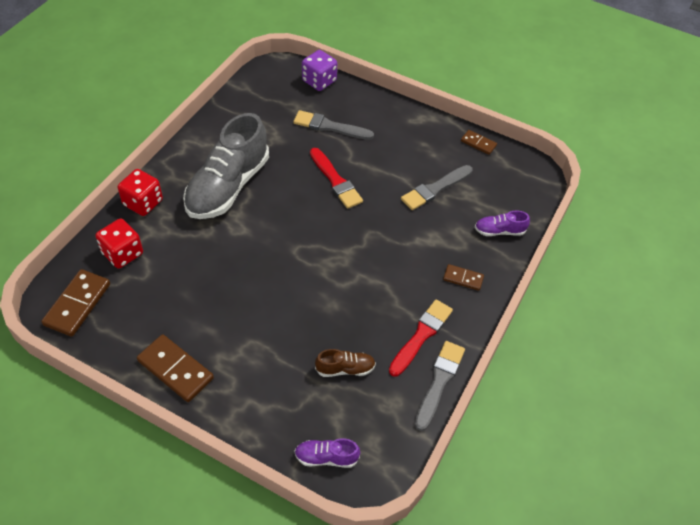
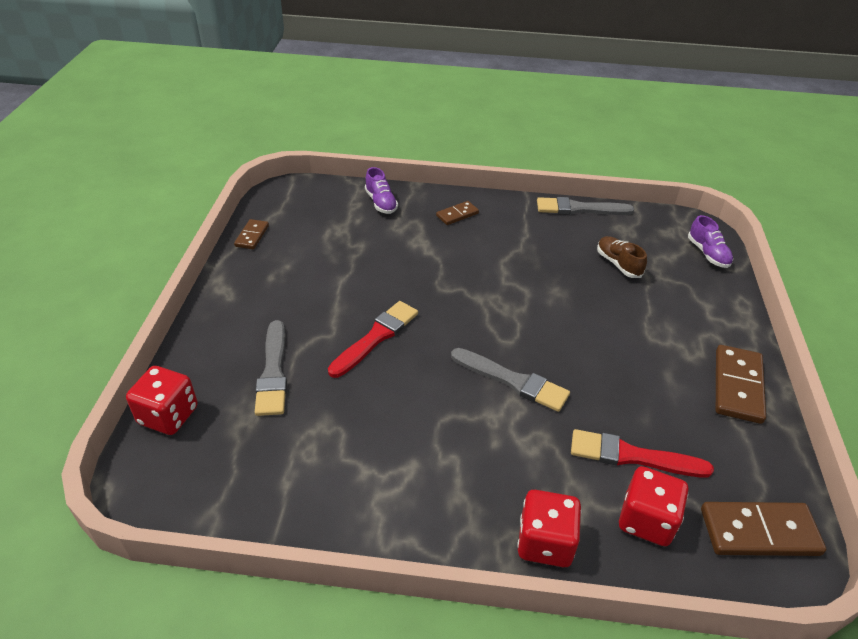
camera: 110 degrees left, 10 degrees down
(228, 186) = (449, 446): grey shoe -> none
(319, 81) = (168, 415): purple dice -> red dice
(421, 335) = (542, 227): red brush -> red brush (632, 456)
(435, 189) = (344, 254): grey brush -> grey brush (513, 381)
(463, 278) = (457, 215): brown domino -> brown domino turned 60 degrees clockwise

